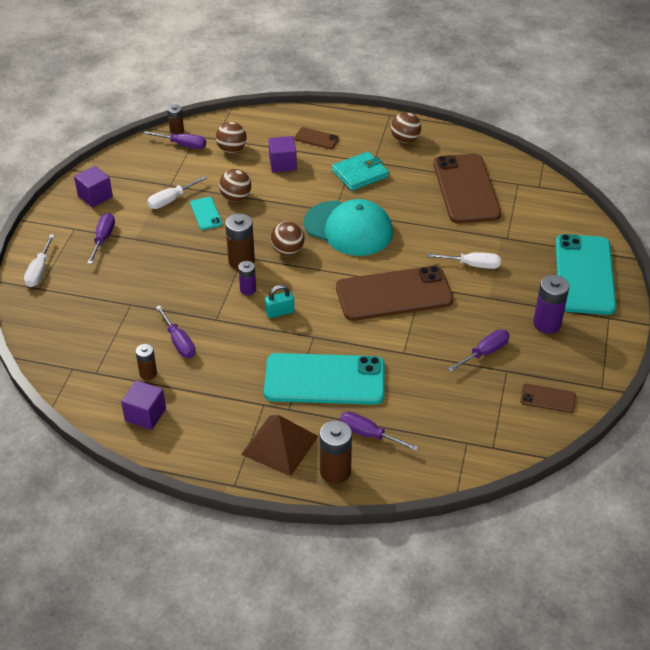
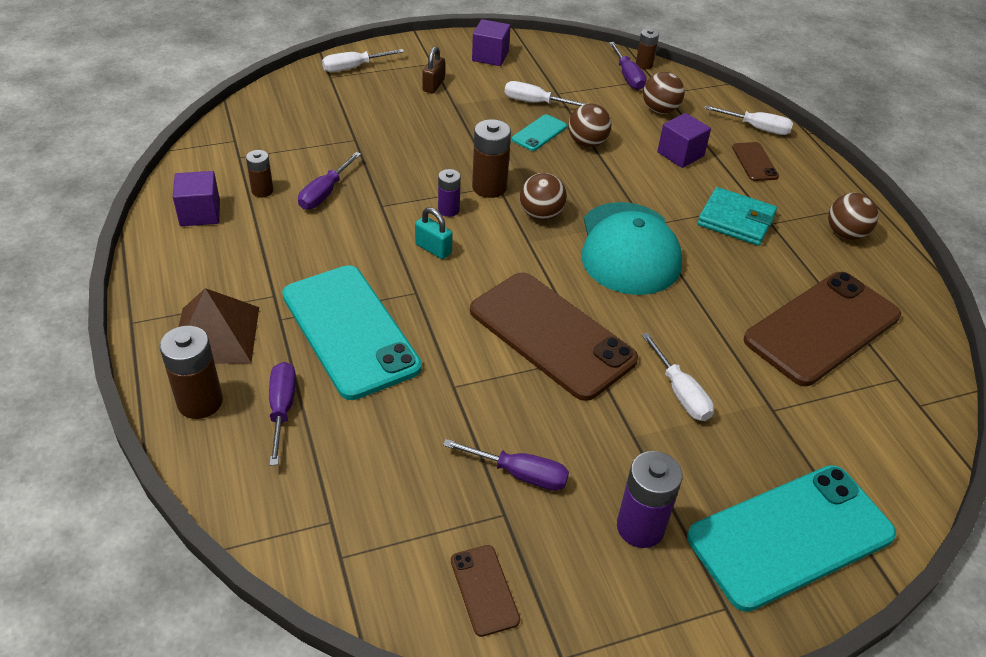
camera: 55 degrees right, 0 degrees up
(103, 239) = (433, 85): purple screwdriver -> brown padlock
(286, 120) = (756, 128): none -> white screwdriver

